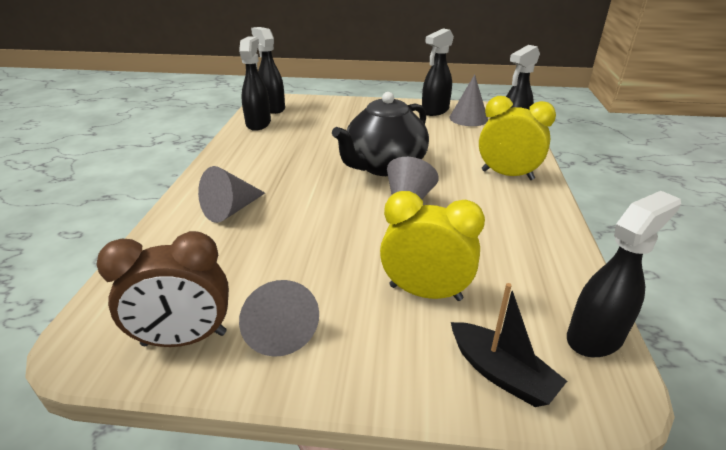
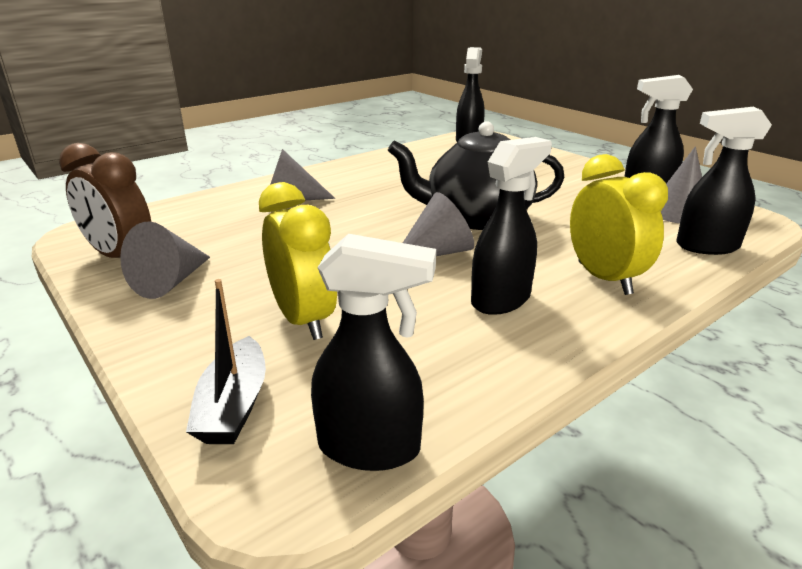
camera: 45 degrees right, 5 degrees down
(258, 123) = (432, 149): black spray bottle -> black spray bottle (501, 300)

